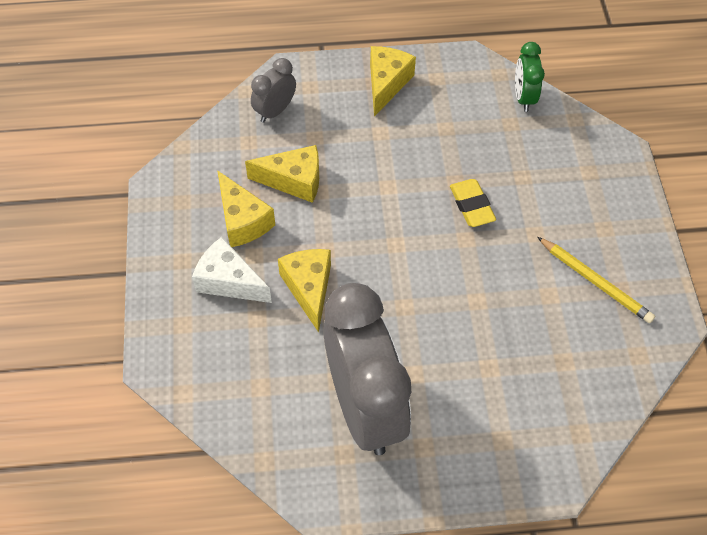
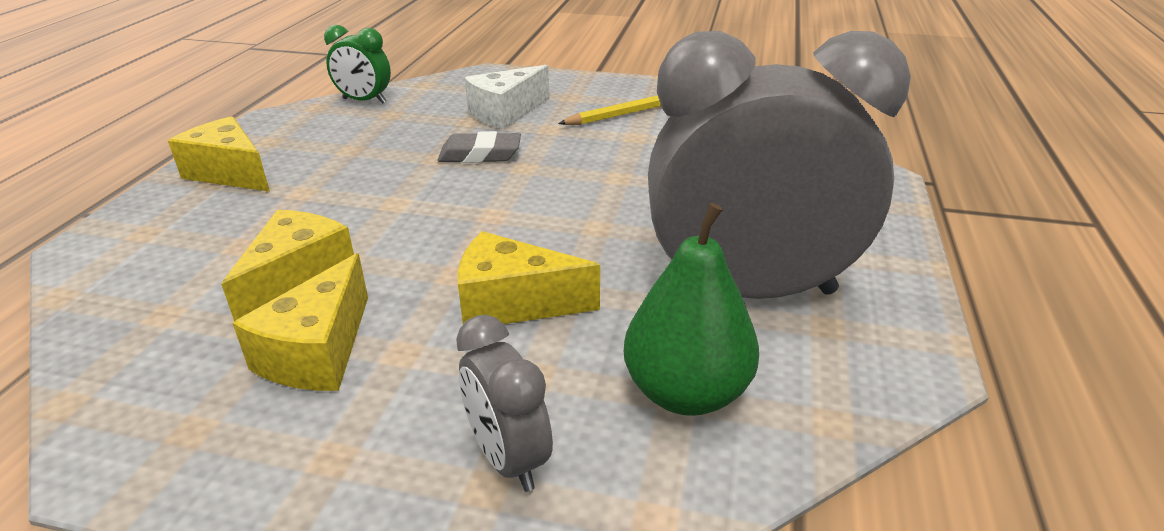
camera: 70 degrees left, 25 degrees down
(229, 281) = (433, 395): white cheese -> white cheese (506, 113)
(242, 220) = (318, 352): yellow cheese -> yellow cheese turned 120 degrees clockwise
(264, 390) = (686, 393): none -> green pear
(275, 111) = (141, 273): grey clock -> grey clock (508, 458)
(471, 206) = (480, 155): yellow eraser -> grey eraser

